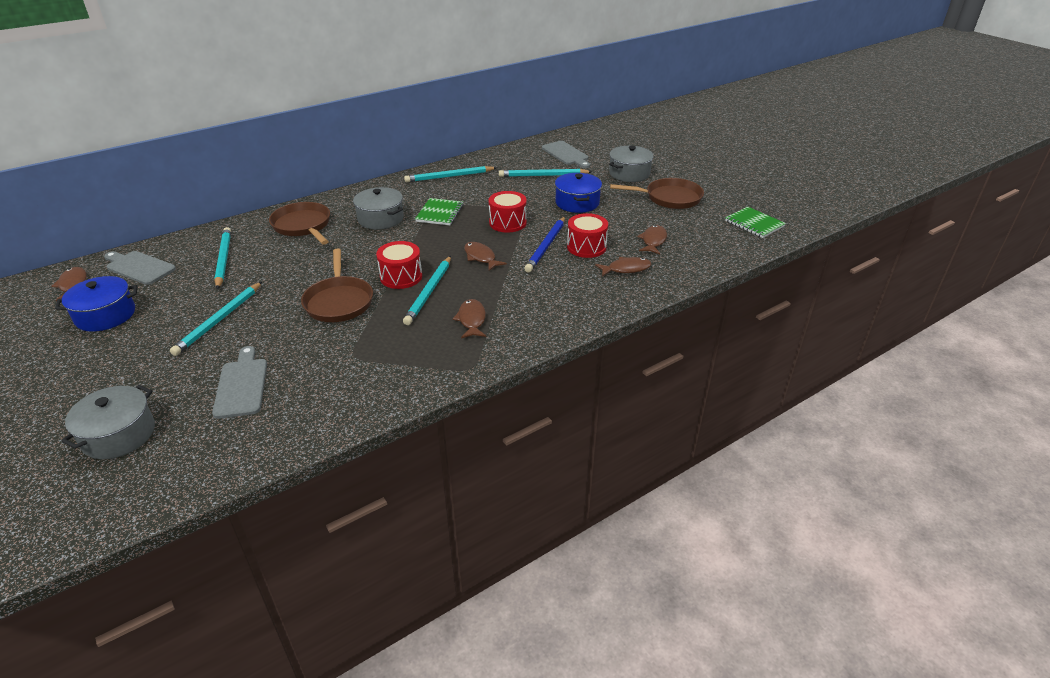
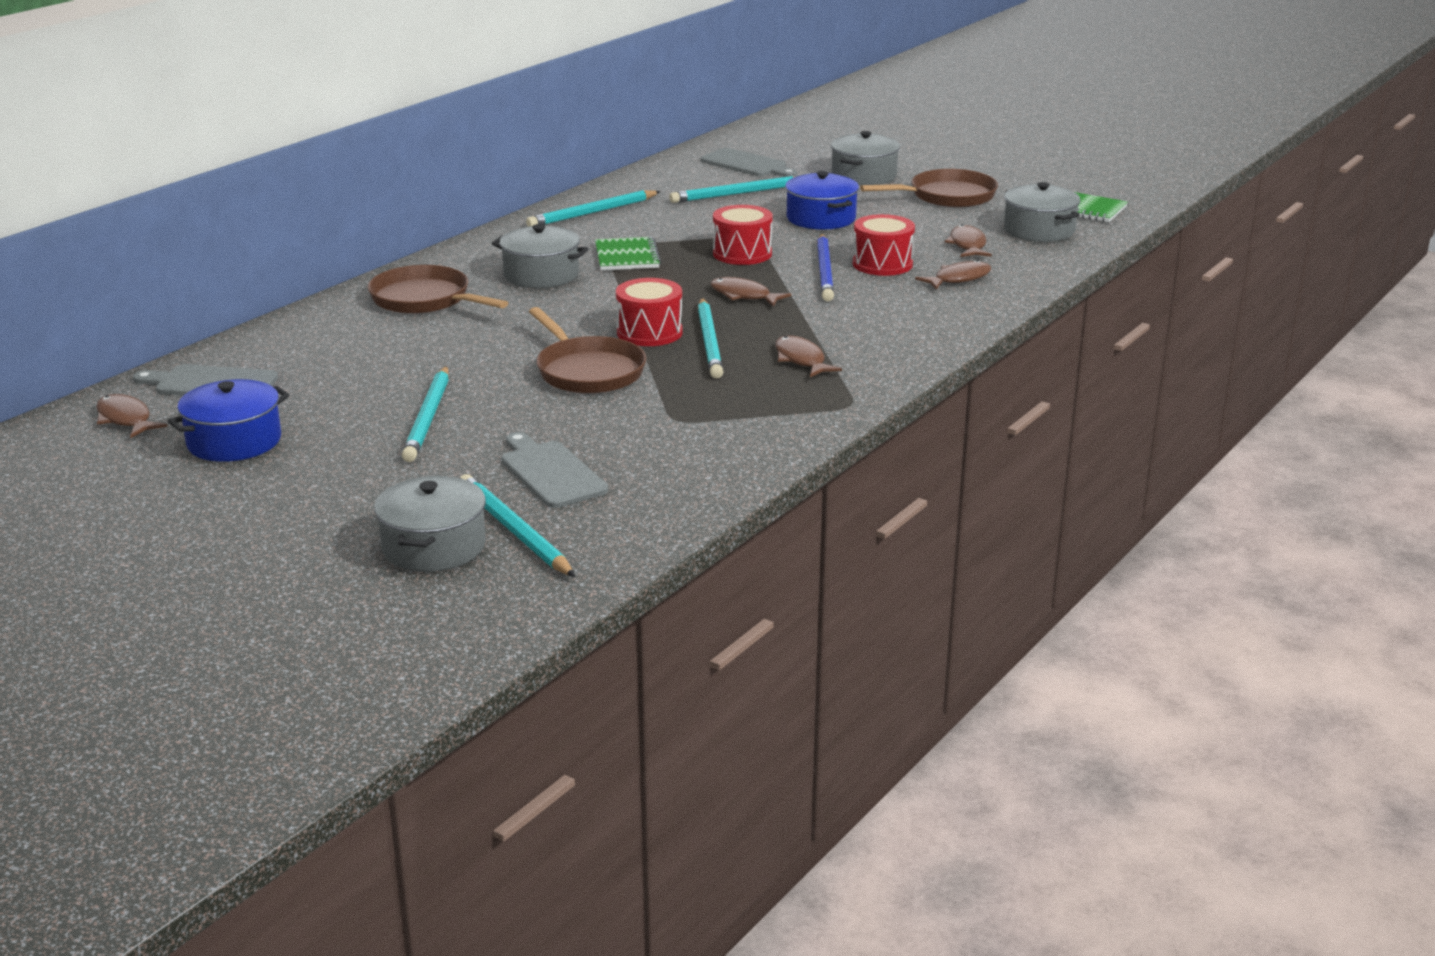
camera: 20 degrees left, 10 degrees down
(223, 259) = (343, 354): turquoise pencil -> turquoise pencil (514, 530)
(710, 236) = (1039, 230): none -> grey pot

